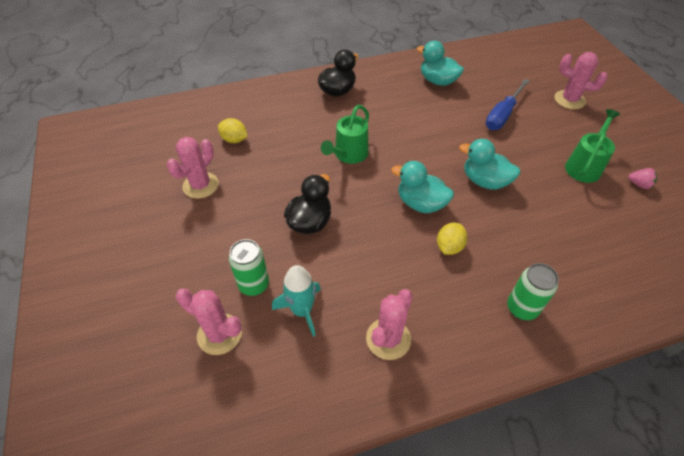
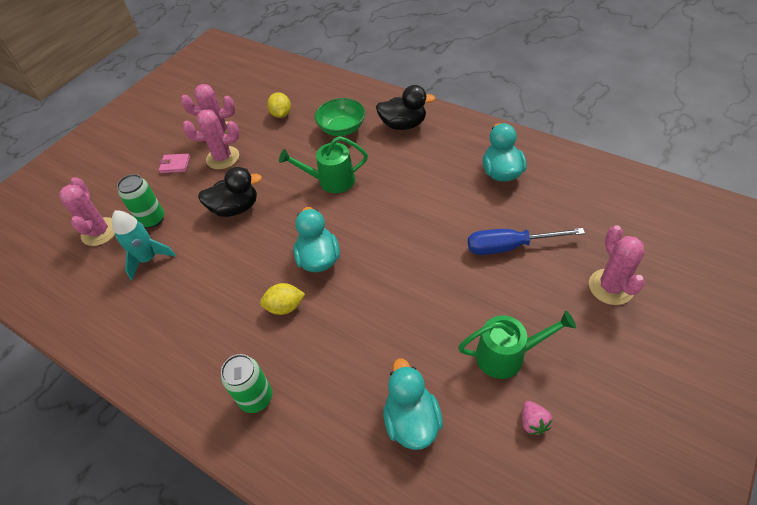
camera: 55 degrees right, 0 degrees up
(201, 235) = (175, 165): none -> pink wallet
(299, 119) = (342, 128): none -> green bowl
(388, 339) = (158, 324): pink cactus -> pink cactus (223, 158)
(485, 181) = (393, 286): turquoise duck -> turquoise duck (411, 420)

